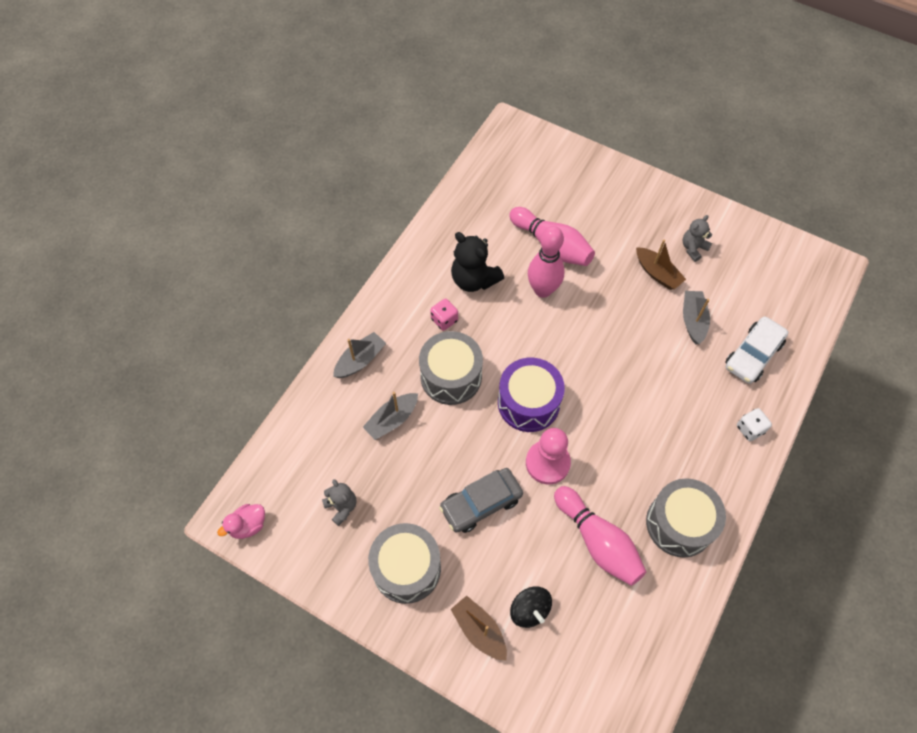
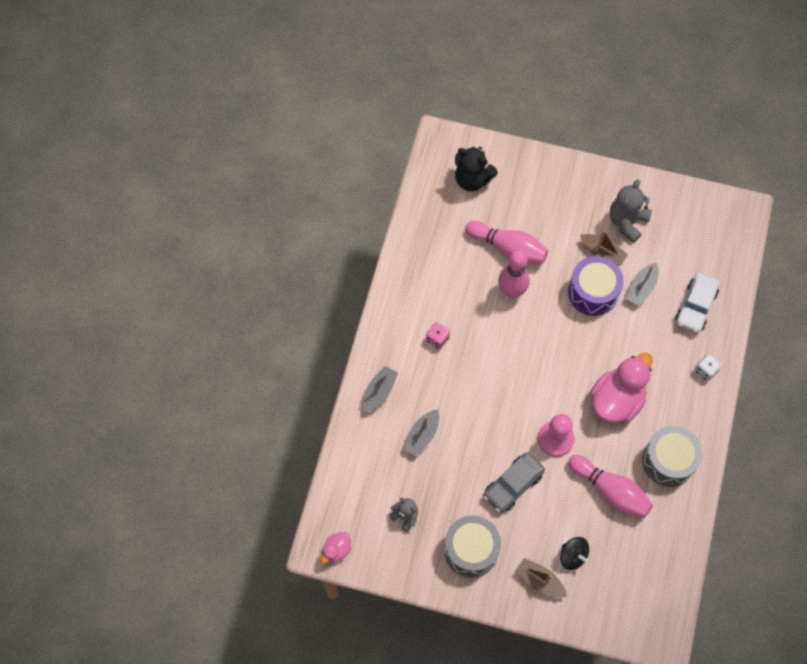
camera: 15 degrees left, 5 degrees up
(451, 376) = (458, 387): grey drum -> none
(474, 279) = (451, 296): black teddy bear -> black teddy bear (472, 179)
(528, 403) = (527, 393): purple drum -> purple drum (593, 292)
(633, 436) = (616, 400): none -> pink duck
(693, 248) = (627, 222): grey teddy bear -> grey teddy bear, size x1.68
(693, 320) = (641, 288): grey boat -> grey boat turned 135 degrees counterclockwise

